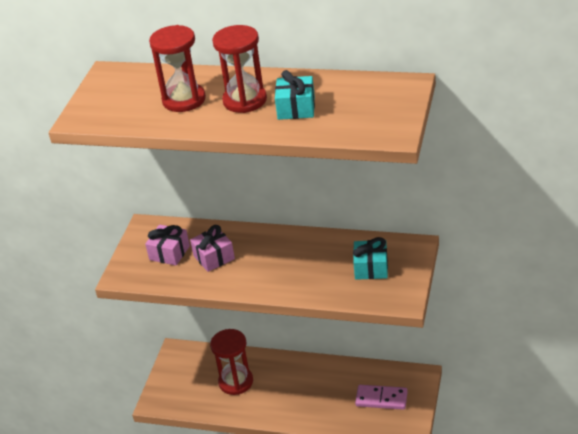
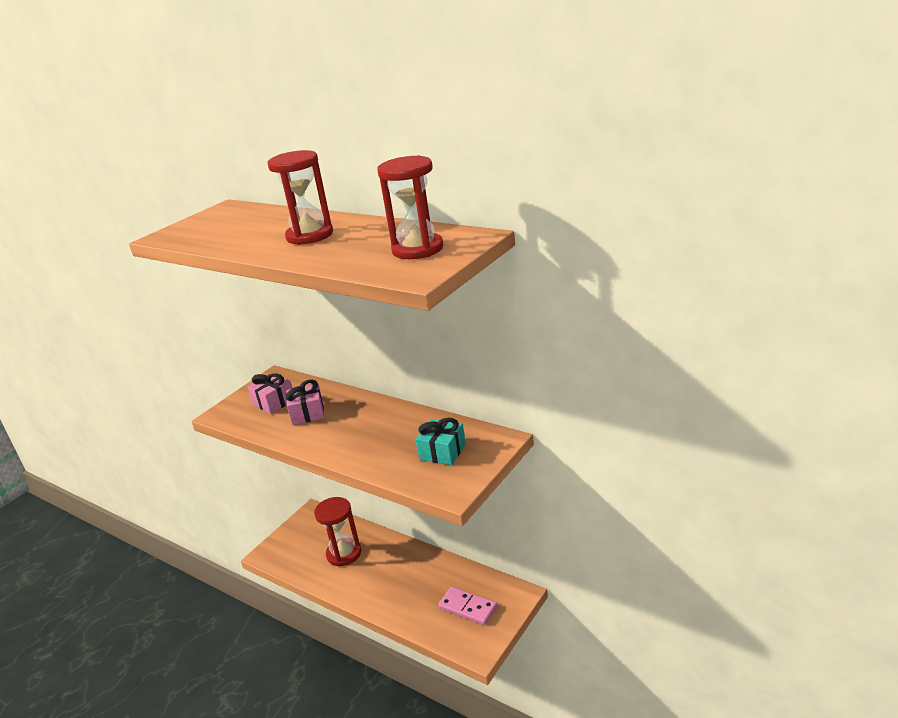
camera: 20 degrees right, 10 degrees down
(184, 100) = (260, 230): red hourglass -> red hourglass (417, 249)
(296, 108) = (348, 245): turquoise gift -> none

